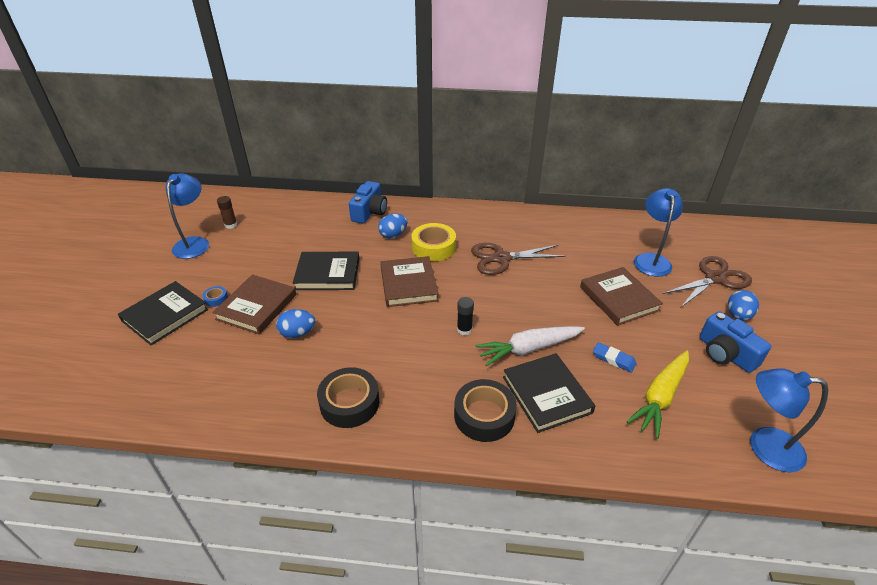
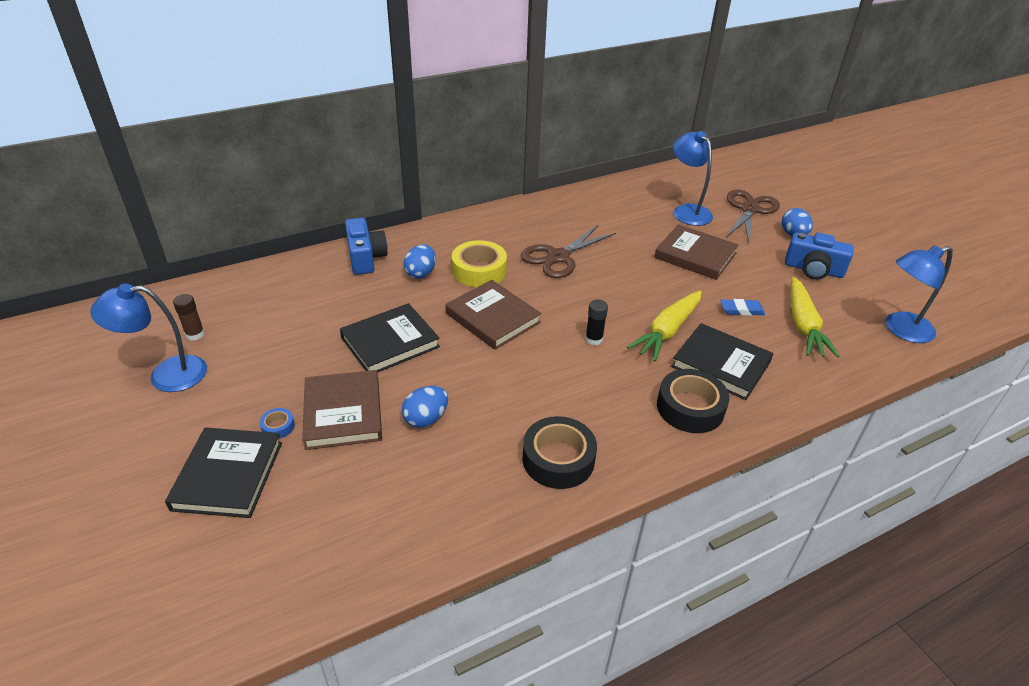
camera: 35 degrees left, 0 degrees up
(194, 243) = (166, 375): blue lamp -> blue lamp turned 75 degrees counterclockwise
(528, 349) = (667, 331): white carrot -> yellow carrot

